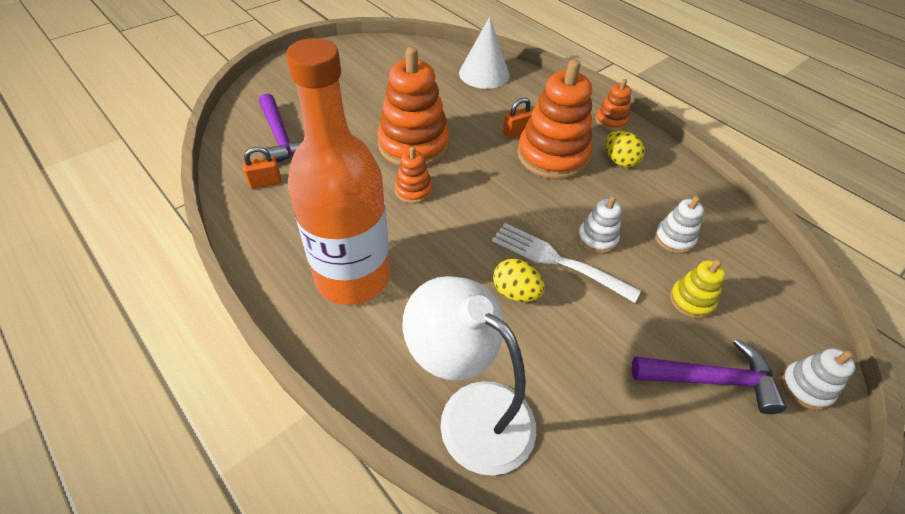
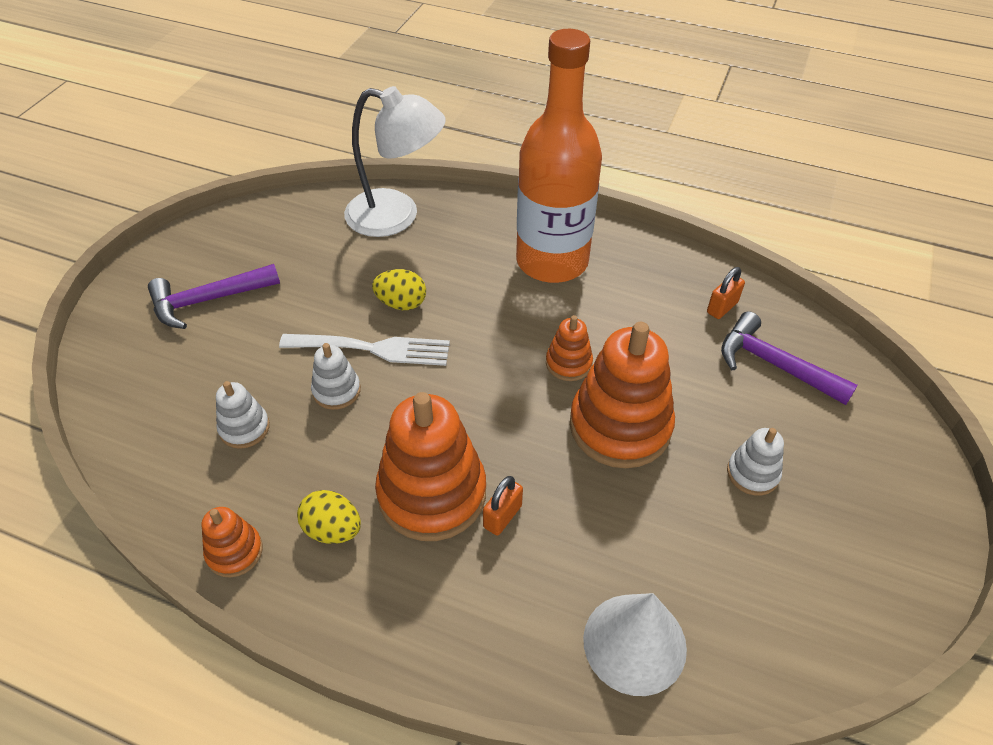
camera: 155 degrees right, 0 degrees up
(611, 121) = (364, 621): orange stacking toy -> orange stacking toy (234, 552)
(691, 300) = (224, 362): yellow stacking toy -> none
(805, 387) = (120, 324): white stacking toy -> white stacking toy (752, 473)

